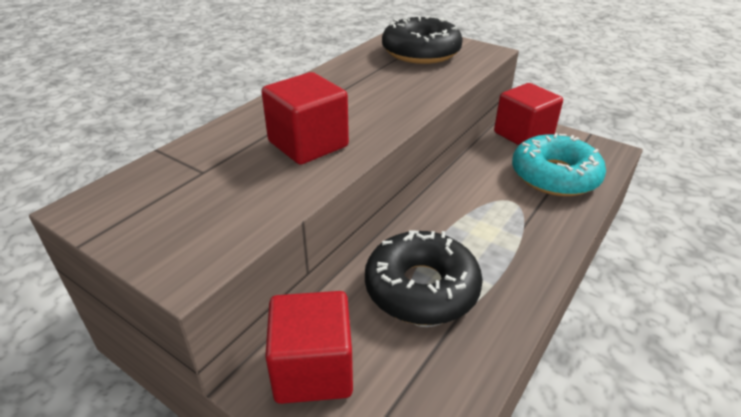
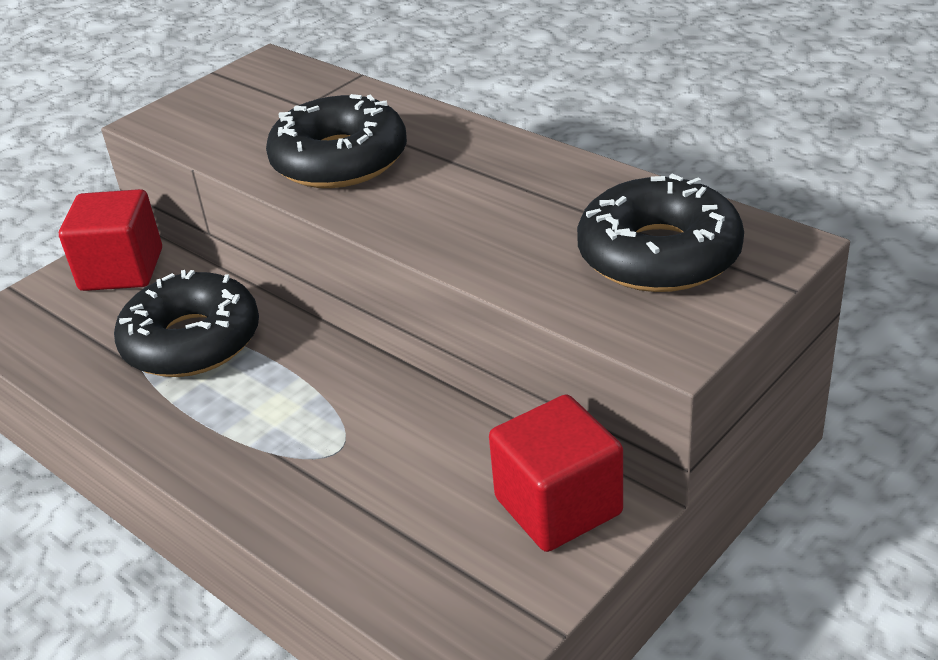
camera: 100 degrees right, 0 degrees up
(308, 144) = (340, 160): red cube -> black donut
(554, 176) = (398, 521): turquoise donut -> none

